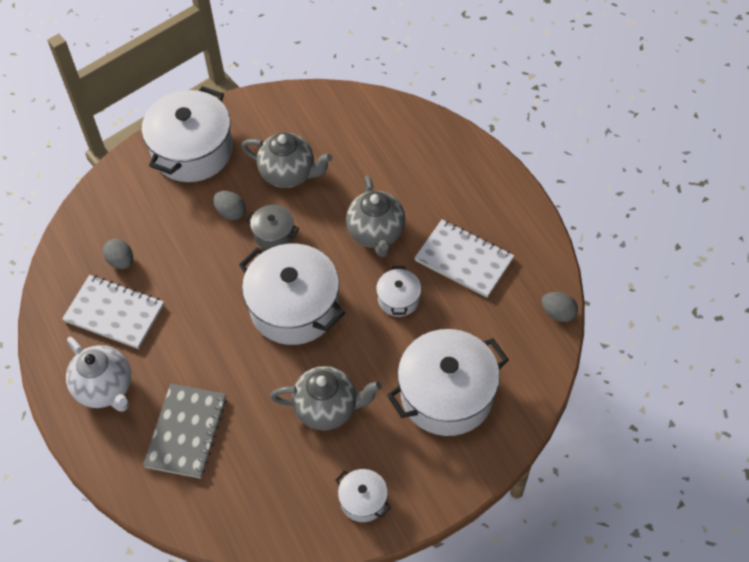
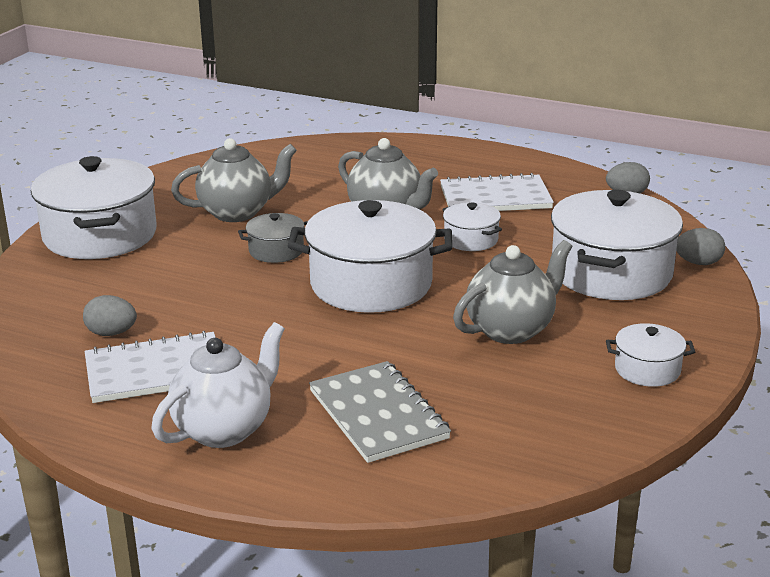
camera: 40 degrees left, 30 degrees down
(105, 389) = (224, 429): white teapot -> white teapot turned 60 degrees counterclockwise
(231, 212) = (205, 255): grey egg -> grey egg (698, 263)

